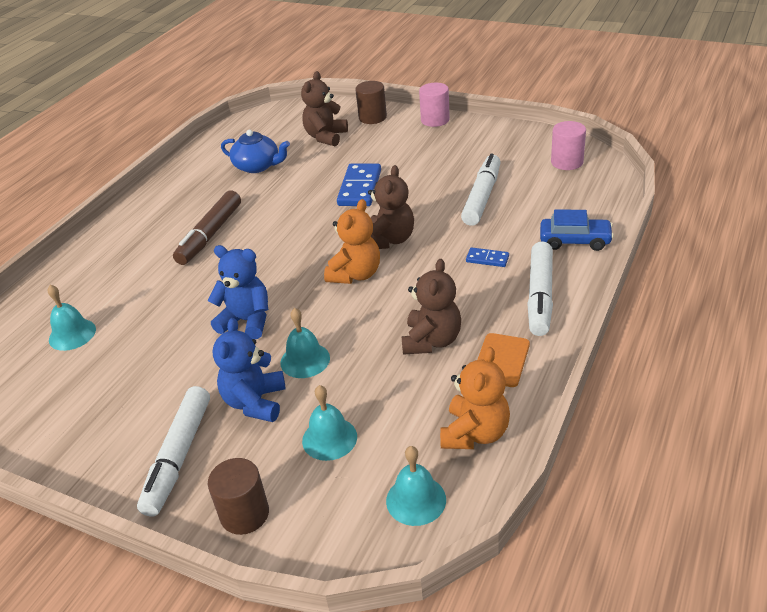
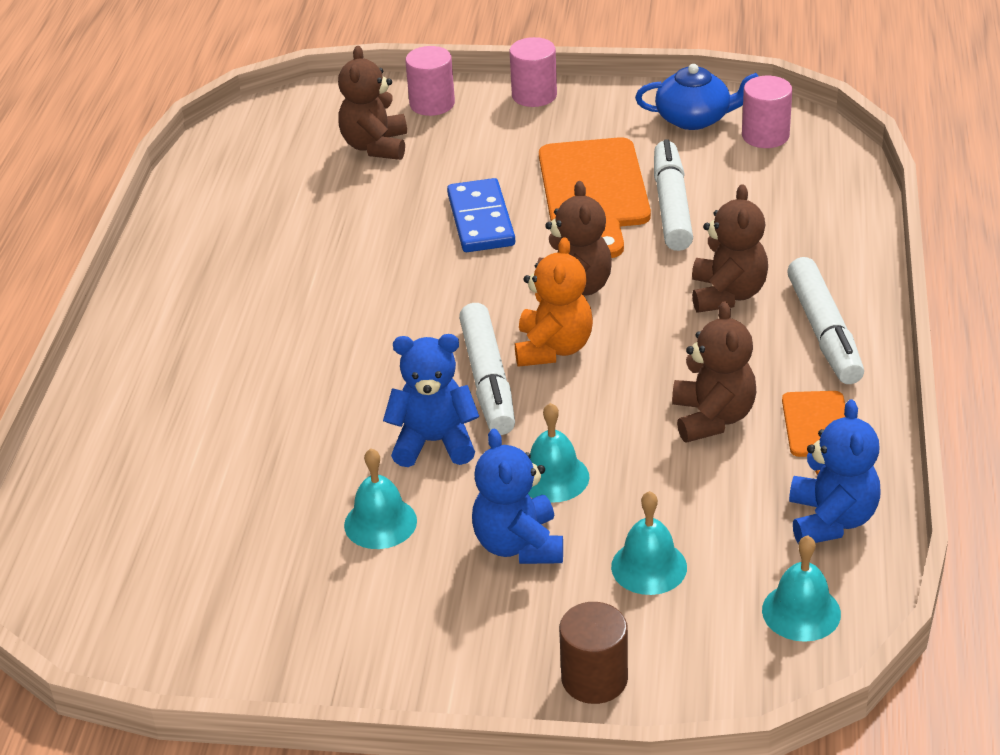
camera: 20 degrees left, 0 degrees up
(72, 334) = (174, 512): turquoise bell -> turquoise bell (380, 523)
(178, 456) = (457, 634): white marker -> white marker (487, 380)
(210, 235) = (290, 329): brown marker -> none
(257, 166) = (293, 210): blue teapot -> blue teapot (694, 118)
(372, 117) = (432, 104): brown cylinder -> pink cylinder
(438, 181) = (594, 191): none -> orange cutting board
(475, 433) = (831, 520): orange teddy bear -> blue teddy bear
(487, 259) = (727, 294): blue domino -> brown teddy bear
(575, 241) = (832, 249): blue car -> none

